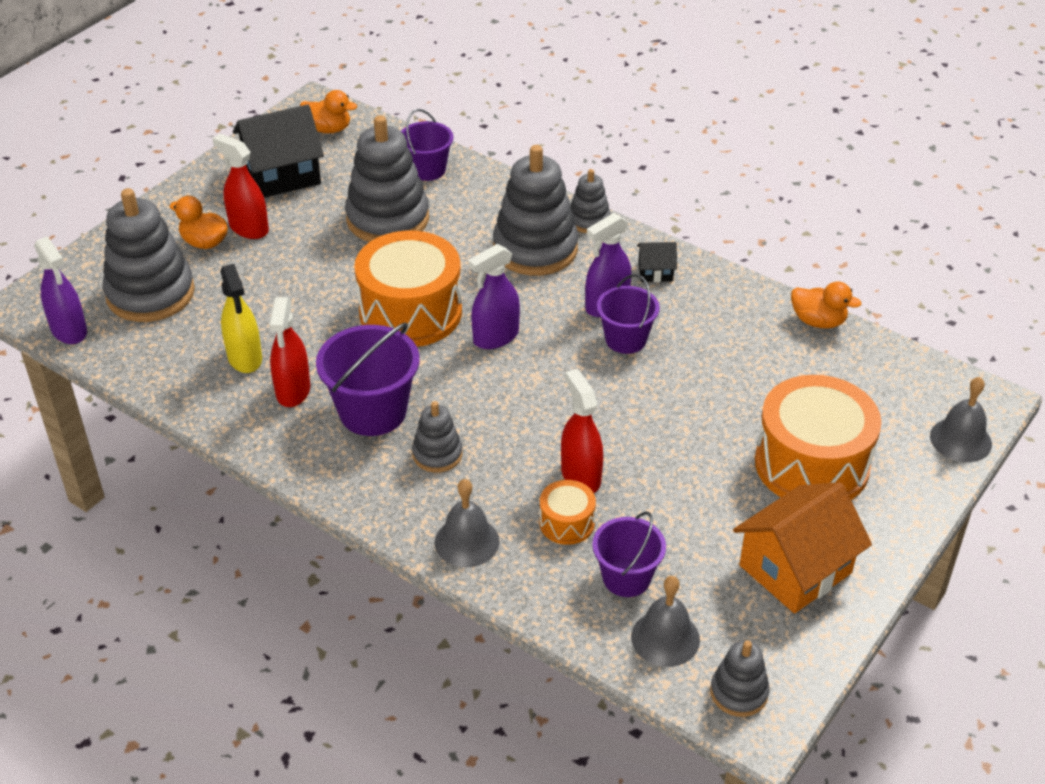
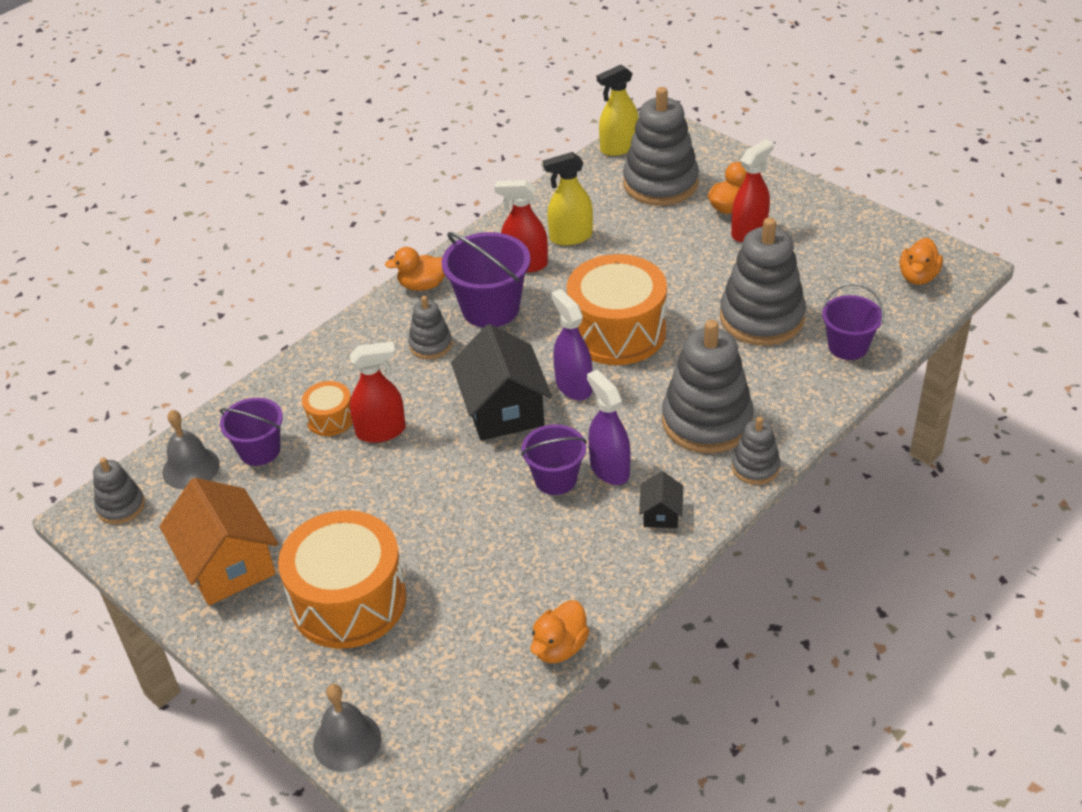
camera: 100 degrees right, 0 degrees up
(69, 331) = (618, 148): purple spray bottle -> yellow spray bottle
(282, 175) = (835, 249): black house -> black house (503, 410)
(329, 476) = (423, 285): none -> orange duck
(467, 541) = (330, 359): grey bell -> none

